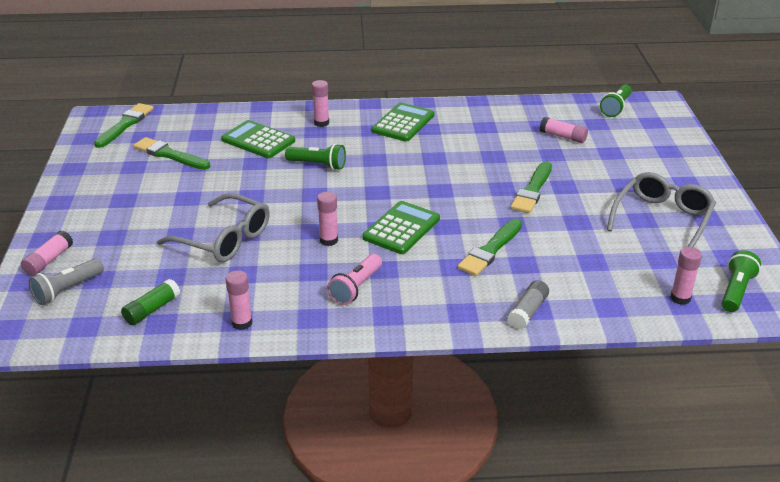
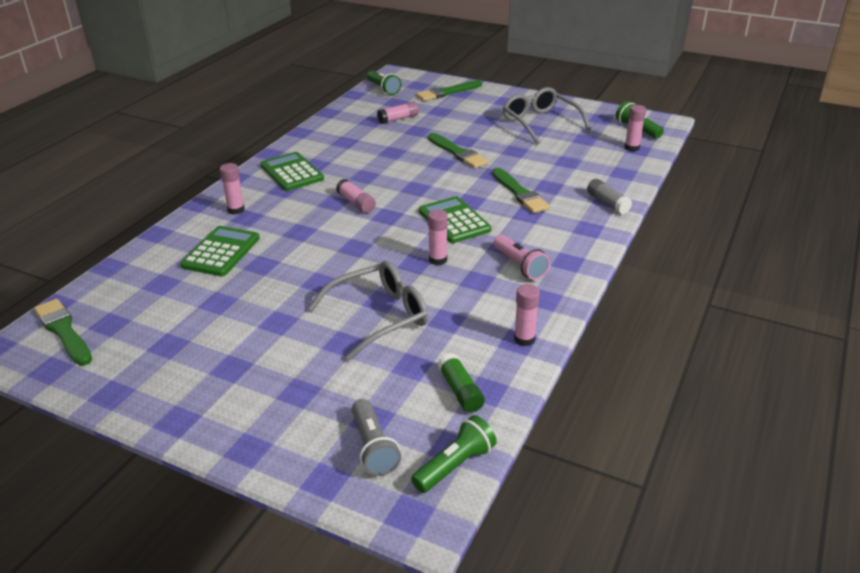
camera: 60 degrees left, 0 degrees up
(49, 261) = (299, 452): pink glue stick -> pink glue stick (356, 203)
(169, 155) = (176, 314): green brush -> green brush (447, 92)
(258, 140) = (221, 252): green calculator -> green calculator turned 135 degrees clockwise
(318, 165) = (308, 232): green flashlight -> green flashlight (455, 465)

